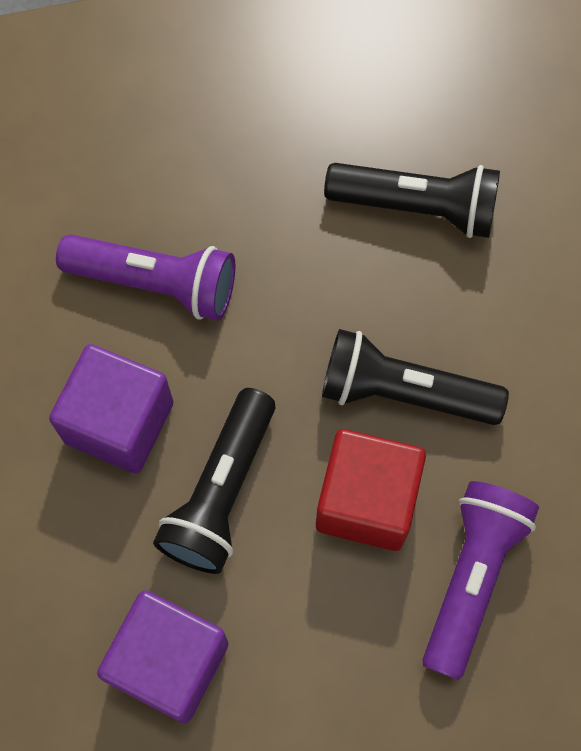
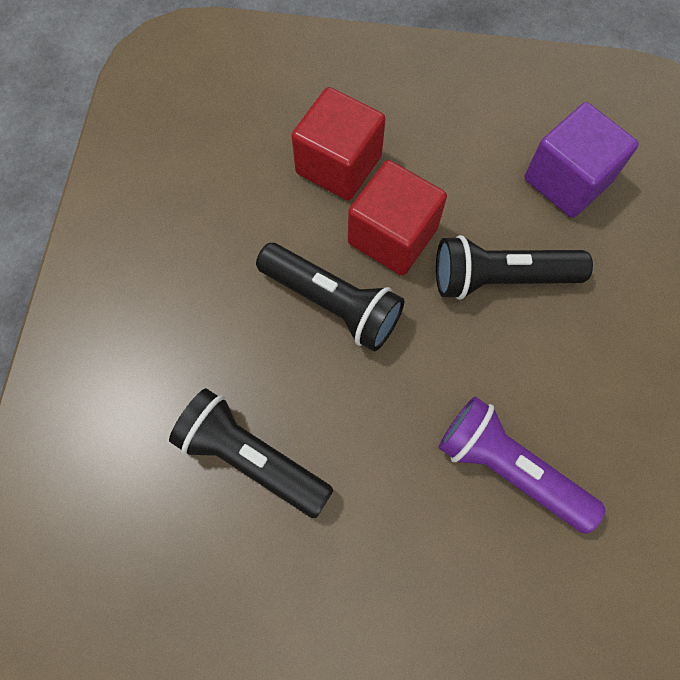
camera: 160 degrees left, 0 degrees up
(119, 422) = (568, 356): purple cube -> none
(221, 492) = (500, 277): black flashlight -> black flashlight turned 135 degrees counterclockwise
(472, 577) = (338, 164): purple flashlight -> red cube

